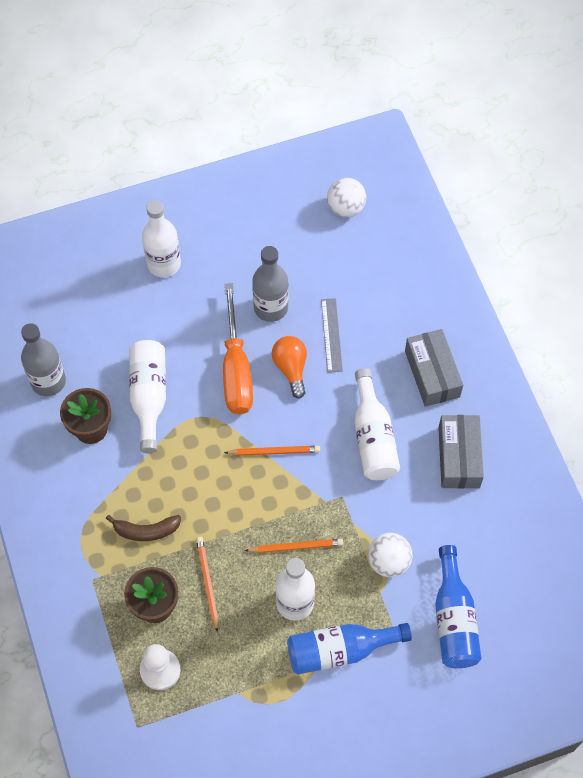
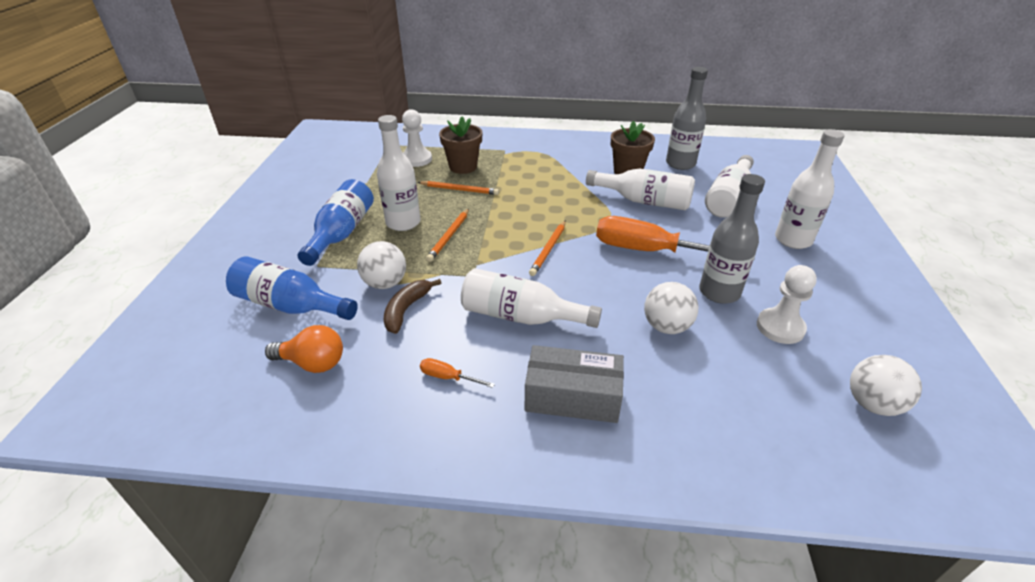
camera: 115 degrees right, 25 degrees down
(109, 323) = (728, 199): none -> white bottle
(146, 531) = (524, 175): brown banana -> brown banana (406, 309)
(291, 368) = (635, 285): orange light bulb -> orange light bulb (312, 363)
(294, 263) = (780, 327): none -> white pawn
(332, 335) = (666, 326): grey ruler -> white ball
(458, 457) = (448, 377): grey box -> orange screwdriver

